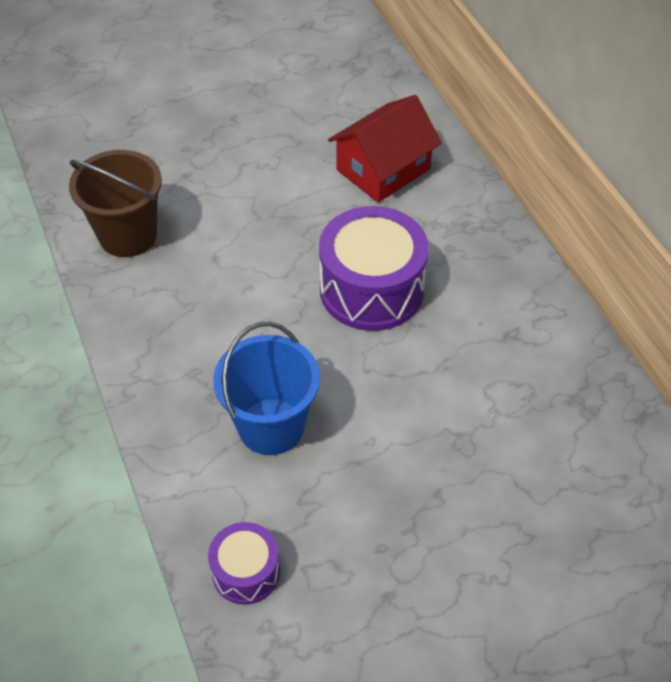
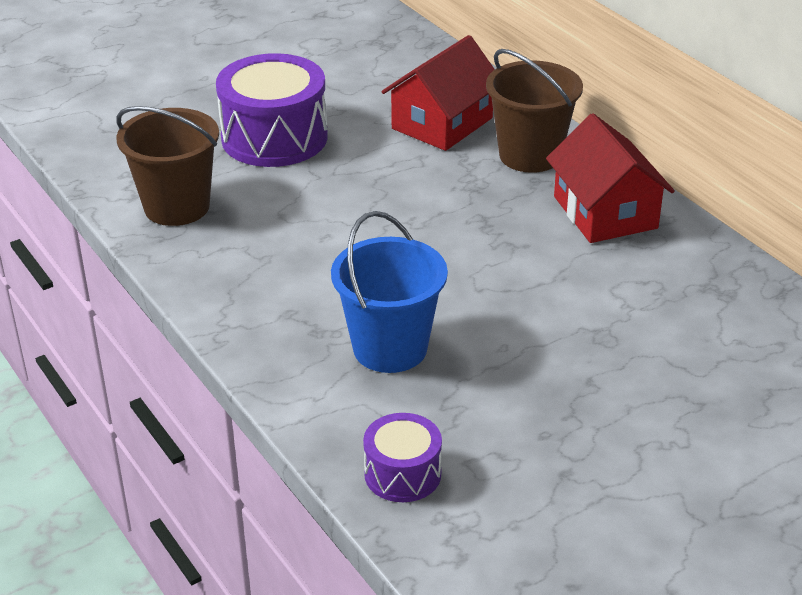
camera: 10 degrees left, 15 degrees down
(371, 289) = (462, 222): purple drum -> purple drum (274, 138)
(452, 218) = (530, 155): none -> brown bucket
(503, 296) = (605, 212): none -> red house

